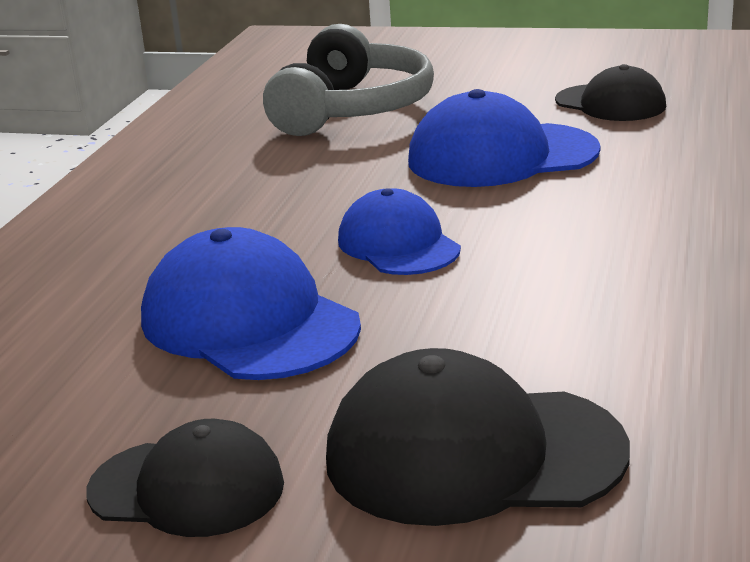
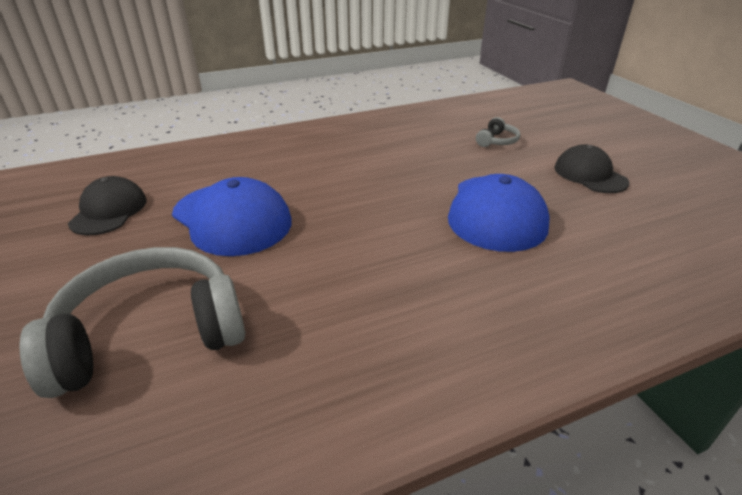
camera: 130 degrees left, 10 degrees up
(398, 244) = (380, 206): blue cap -> none
(473, 454) = (497, 141): black cap -> grey headphones

